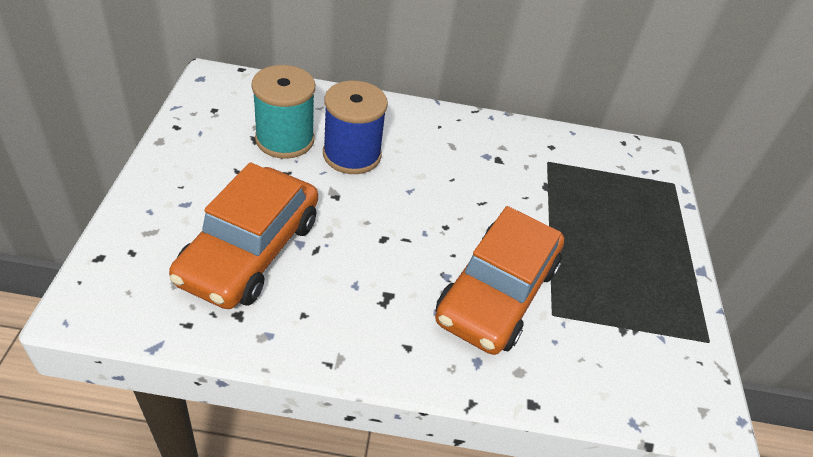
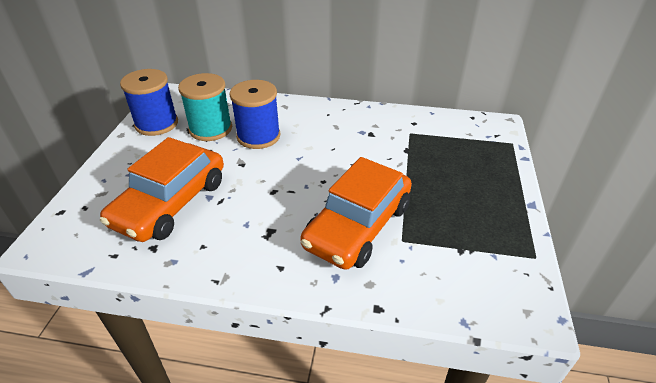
camera: 10 degrees right, 5 degrees down
(207, 127) = (156, 124): none -> blue spool

